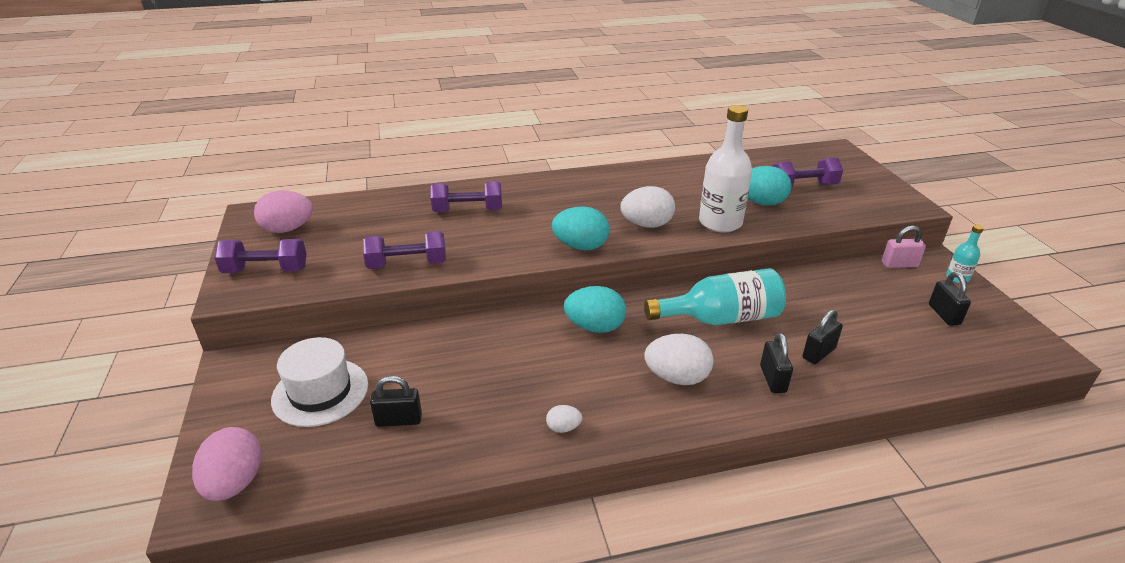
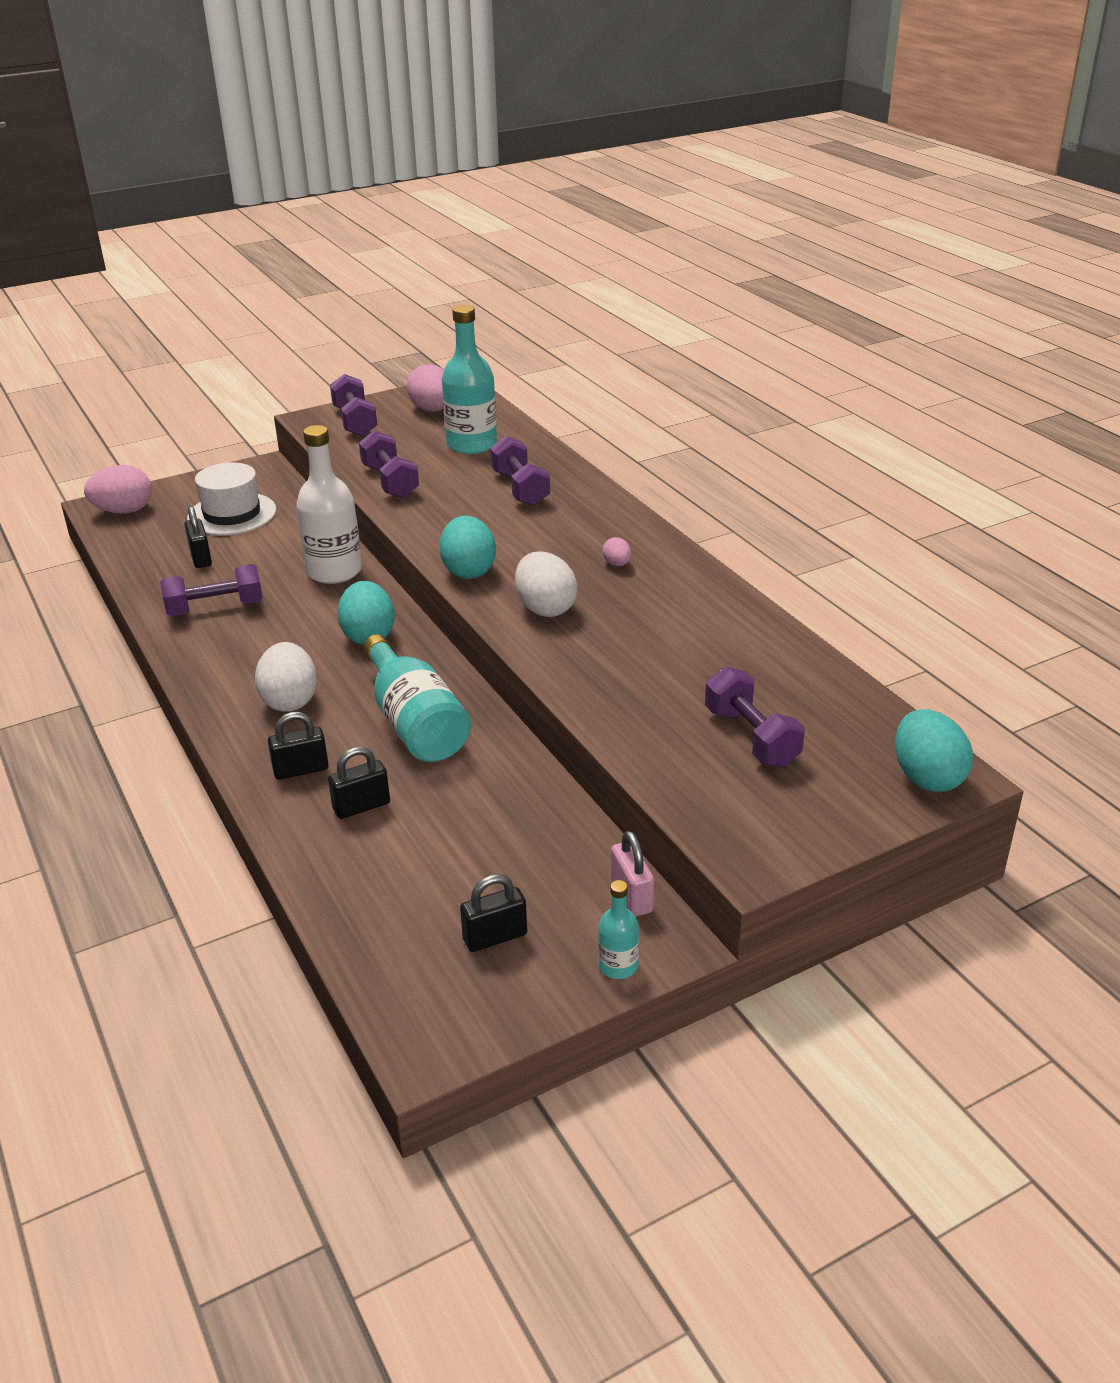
camera: 75 degrees right, 0 degrees up
(374, 220) = (471, 444): none -> turquoise bottle
(506, 414) = (215, 608): none -> purple dumbbell
(563, 428) = (200, 642): white egg -> none
(600, 193) = (617, 564): none -> pink egg
(720, 222) = (582, 665): white bottle -> white bottle (334, 571)
(761, 203) = (666, 698): turquoise egg -> turquoise egg (927, 777)
(819, 353) = (361, 806): black padlock -> black padlock turned 60 degrees counterclockwise

